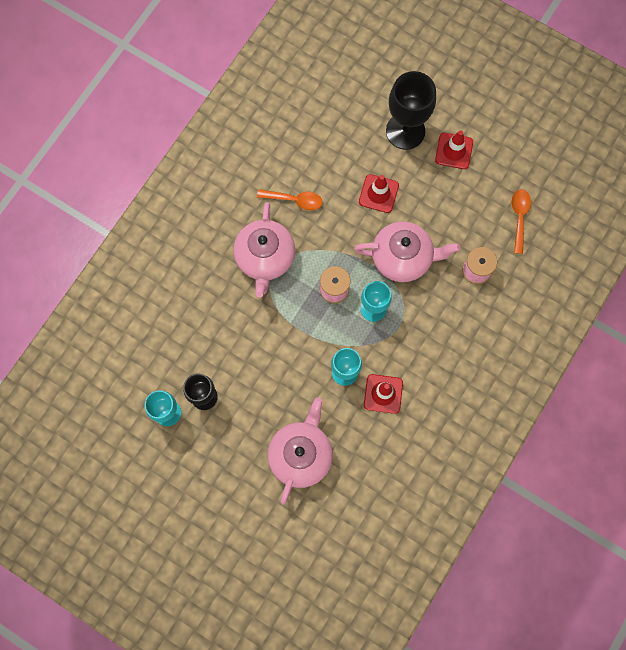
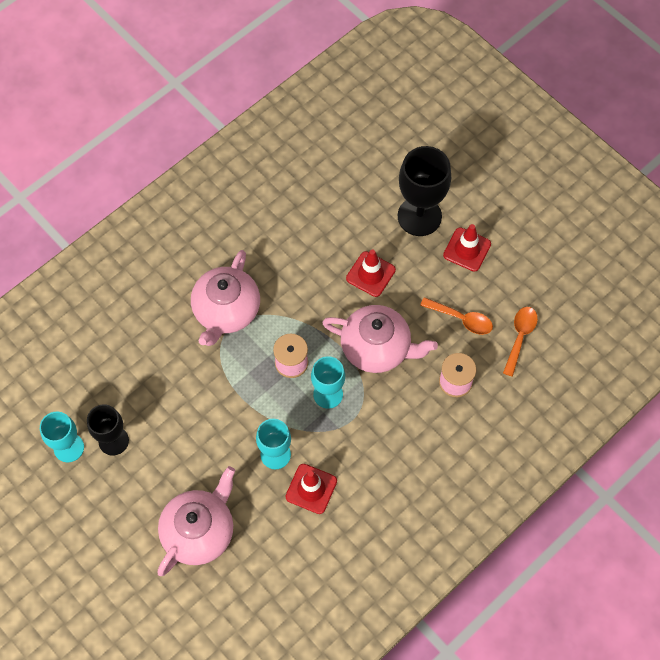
camera: 15 degrees right, 10 degrees down
(294, 200) = (277, 259): orange spoon -> orange spoon (461, 319)

